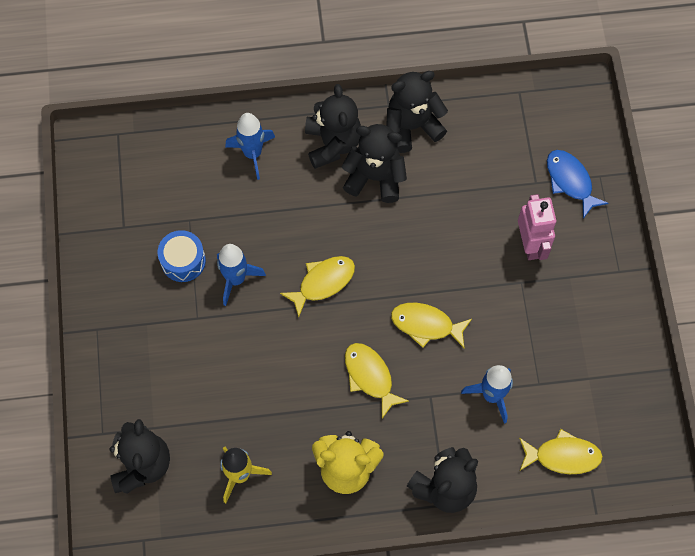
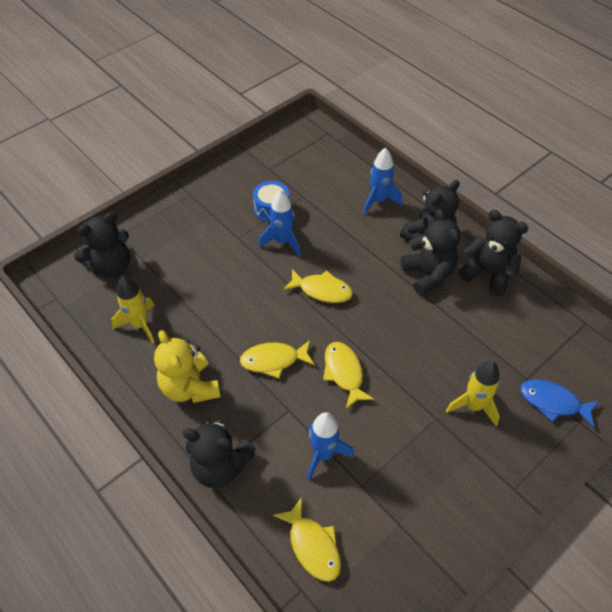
camera: 55 degrees right, 15 degrees down
(370, 376) = (273, 360): yellow fish -> yellow fish turned 120 degrees counterclockwise
(530, 244) = (473, 406): pink robot -> yellow rocket
(570, 181) = (553, 402): blue fish -> blue fish turned 90 degrees counterclockwise

